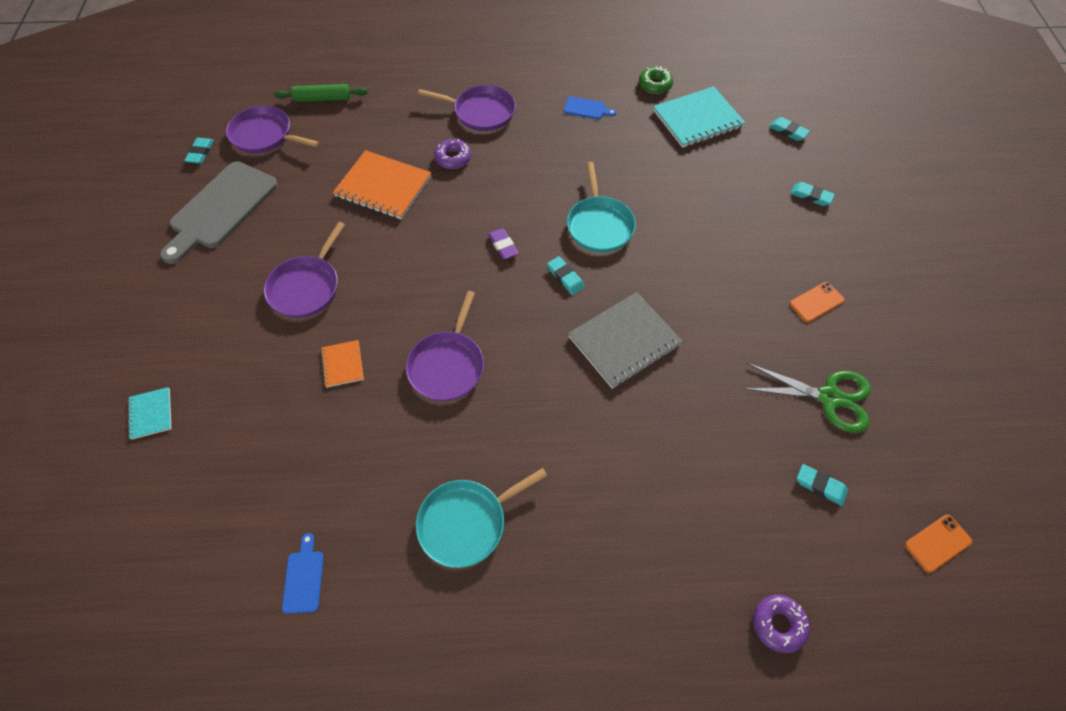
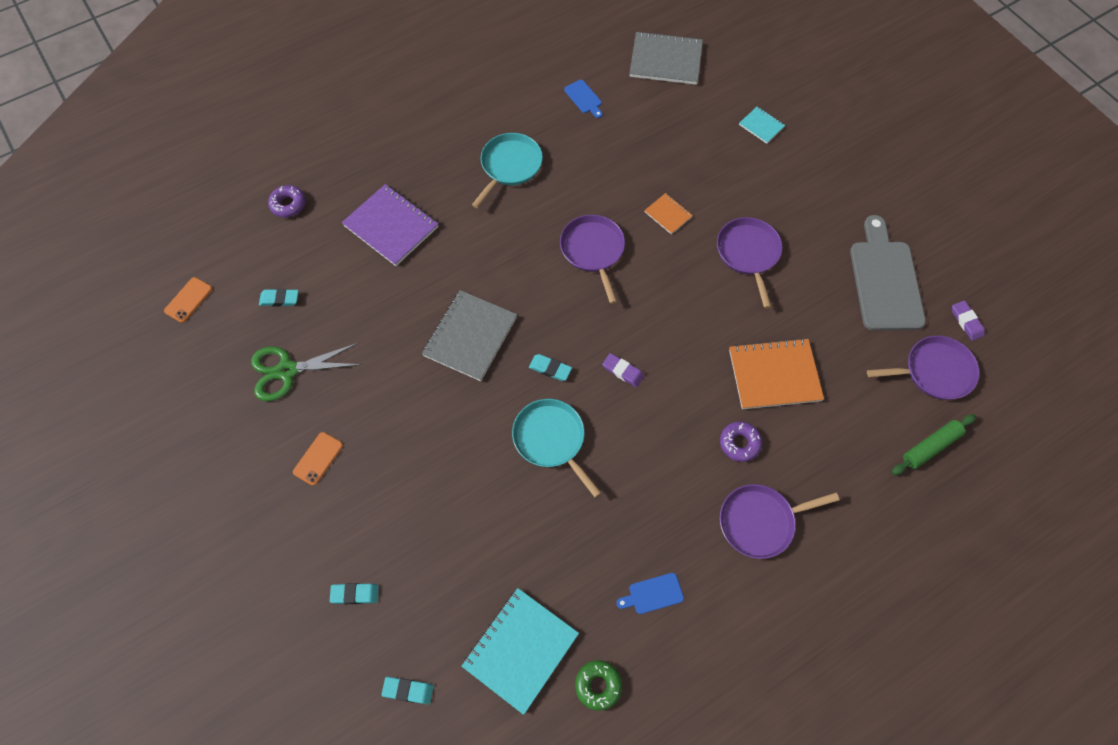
camera: 150 degrees right, 5 degrees up
(154, 579) = (665, 60): none -> grey notebook
(200, 153) = (966, 322): turquoise eraser -> purple eraser
(653, 514) = (391, 226): none -> purple notebook

